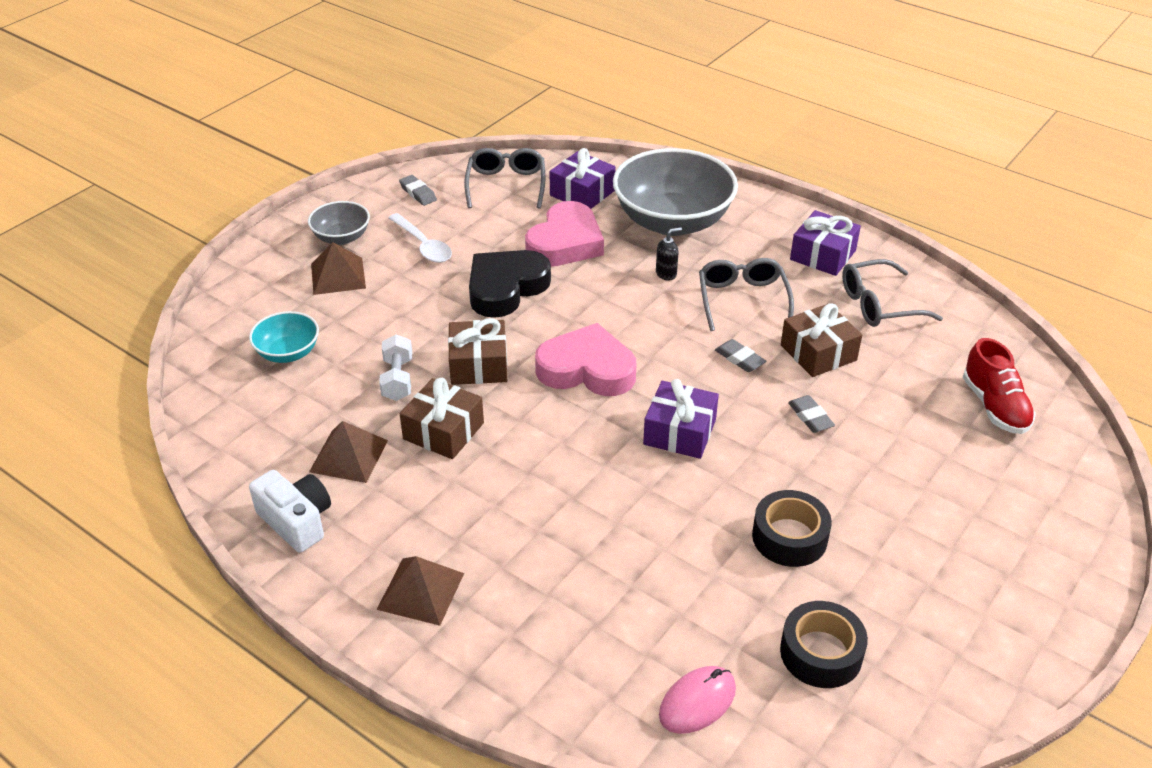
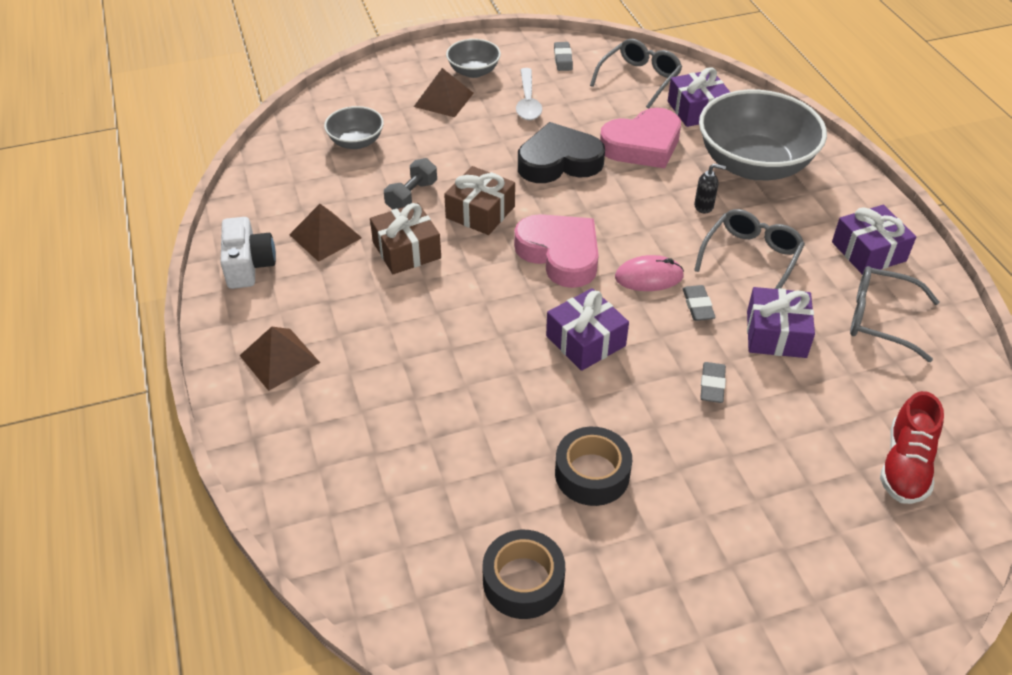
camera: 35 degrees right, 5 degrees up
(288, 353) = (356, 142): turquoise bowl -> grey bowl
(397, 379) = (411, 196): white dumbbell -> grey dumbbell
(697, 702) = (389, 557): pink mouse -> pink mouse (649, 277)
(818, 353) = (776, 334): brown gift -> purple gift

